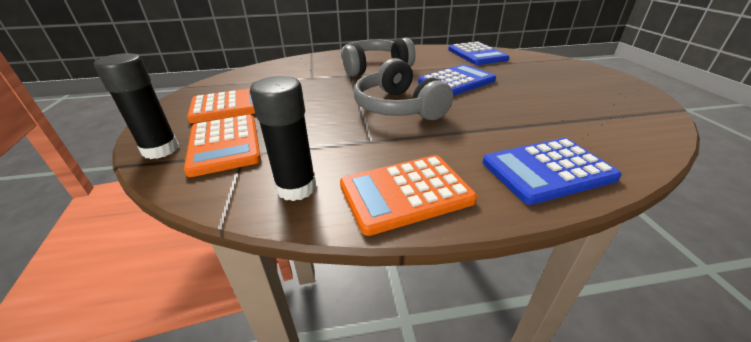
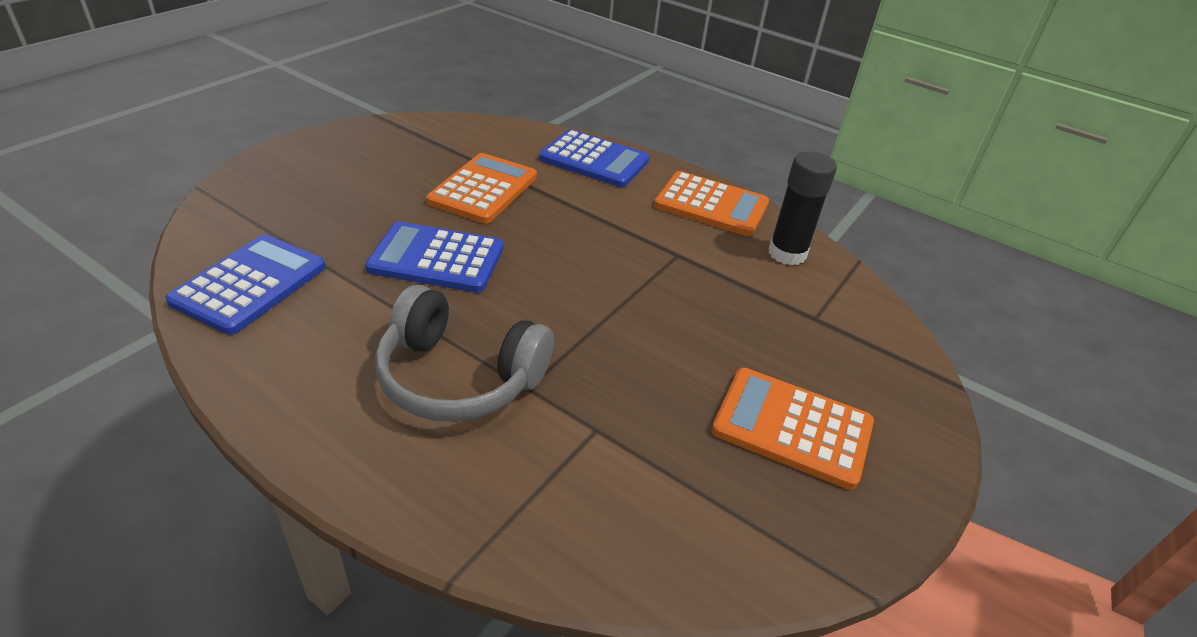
camera: 140 degrees left, 5 degrees up
(161, 150) = (911, 383): black glue stick -> none
(224, 145) = (832, 343): orange calculator -> orange calculator (483, 189)
(398, 107) = (585, 270): grey headphones -> none

